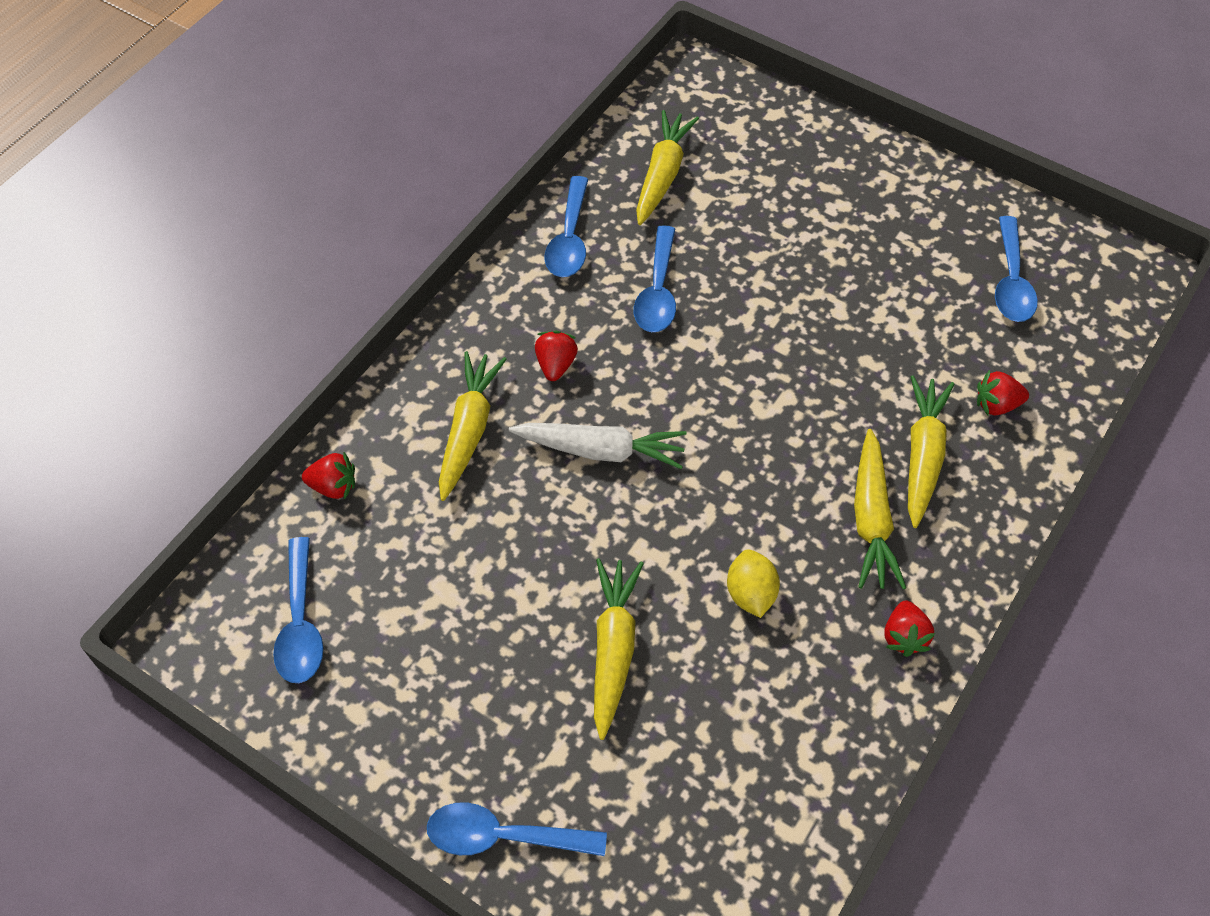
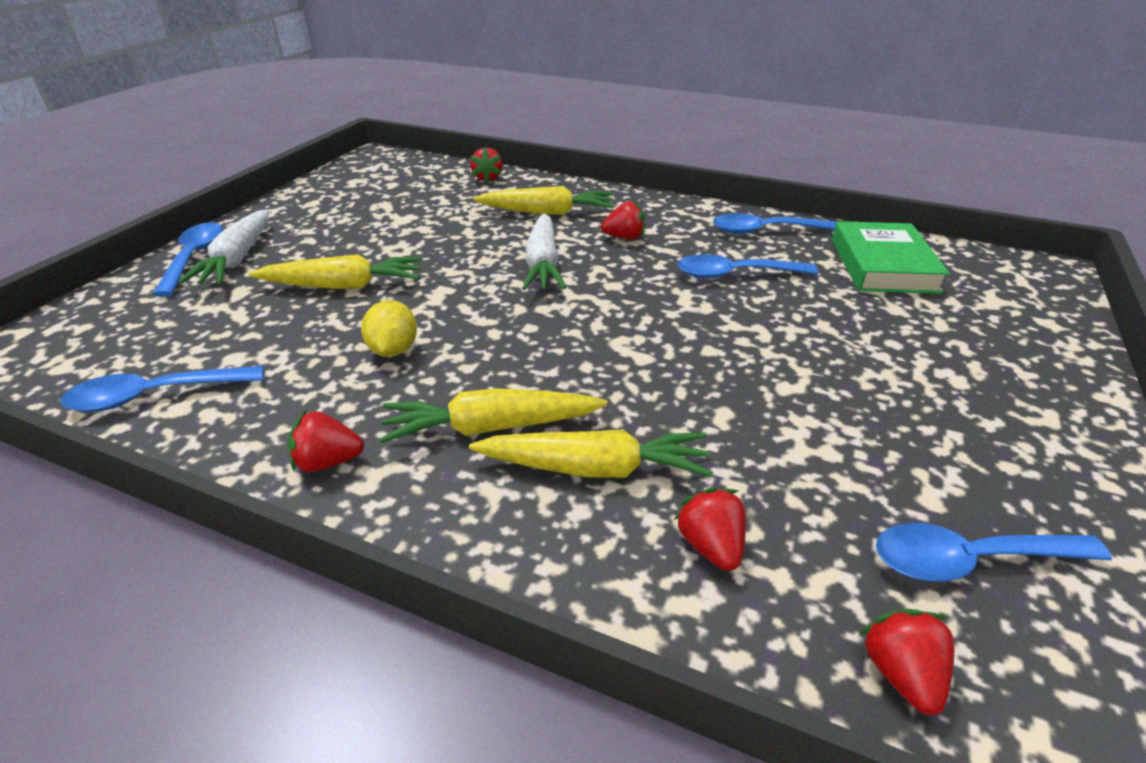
camera: 80 degrees right, 20 degrees down
(300, 623) = (381, 181): blue spoon -> blue spoon (155, 395)
(518, 780) = (237, 259): none -> white carrot
(662, 175) = (883, 265): yellow carrot -> green book
(750, 594) = (393, 350): yellow lemon -> yellow lemon turned 75 degrees counterclockwise
(1083, 345) = (901, 674): none -> red strawberry

